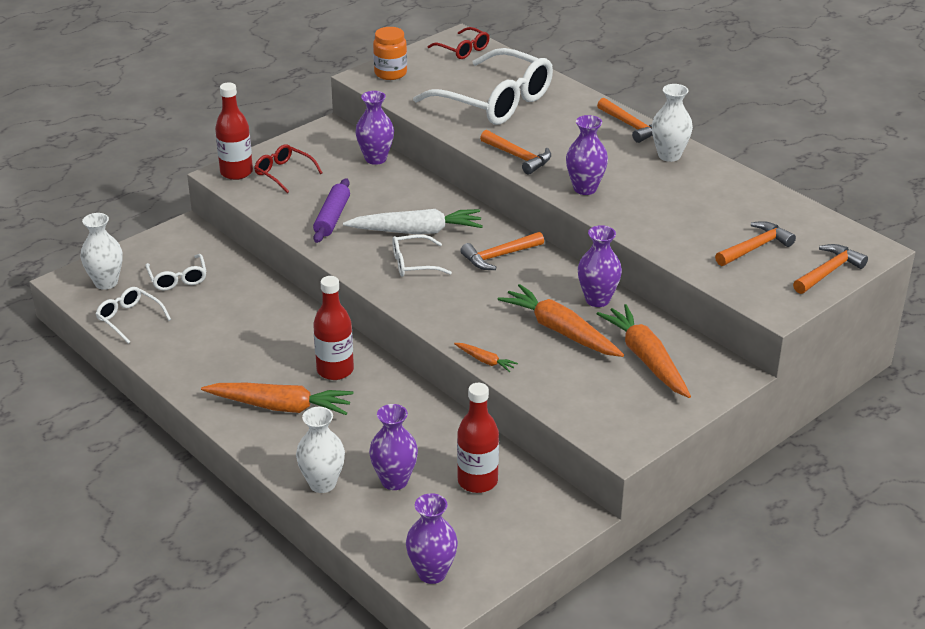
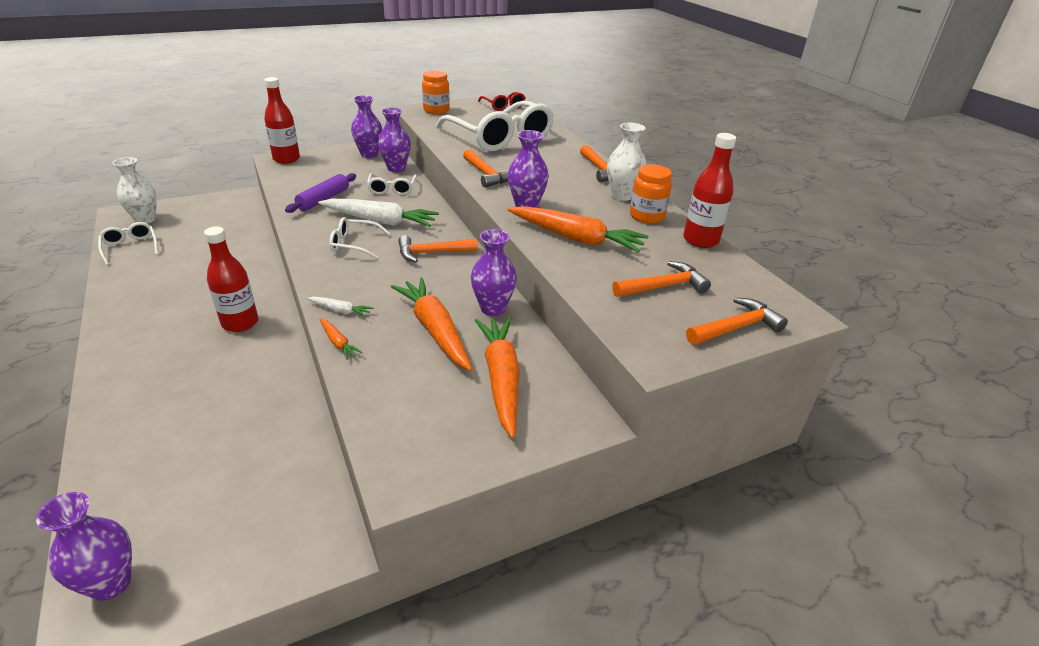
camera: 15 degrees right, 0 degrees up
(178, 279) = (197, 227): white glasses -> white glasses (392, 189)
(280, 407) = (162, 344): orange carrot -> orange carrot (576, 238)
(283, 173) = (319, 165): red glasses -> none
(322, 483) = (117, 432): white vase -> none
(394, 481) = (185, 448): purple vase -> purple vase (369, 154)
(461, 332) = (340, 310): none -> white carrot
(477, 481) = (264, 472): red bottle -> red bottle (700, 240)
(705, 175) = (646, 216): none -> orange jar

